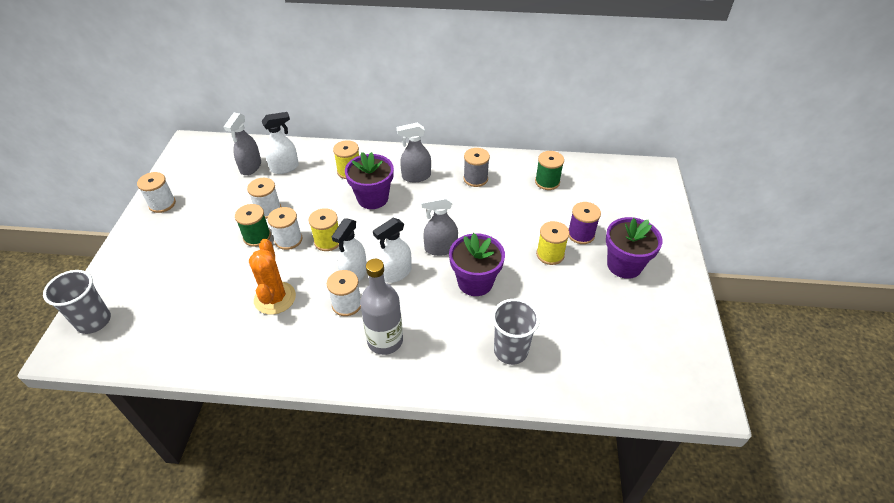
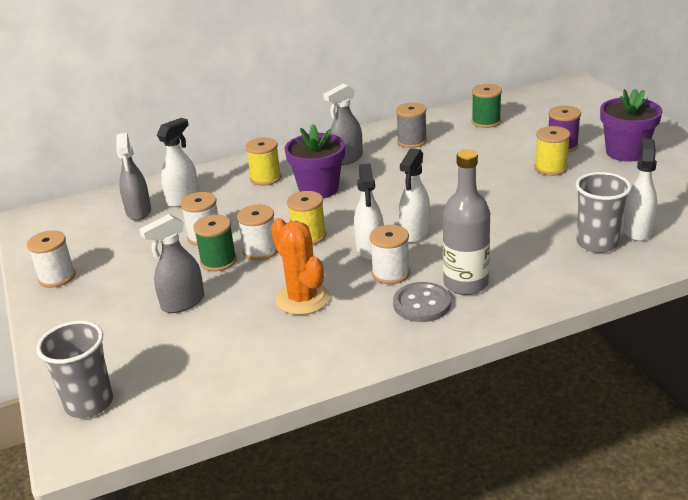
camera: 25 degrees left, 15 degrees down
(340, 344) = (422, 304): none -> grey button
(440, 248) = (438, 200): grey spray bottle -> grey spray bottle (182, 303)
(475, 282) = (503, 211): purple flower pot -> none
(553, 354) = (637, 230): none -> white spray bottle

